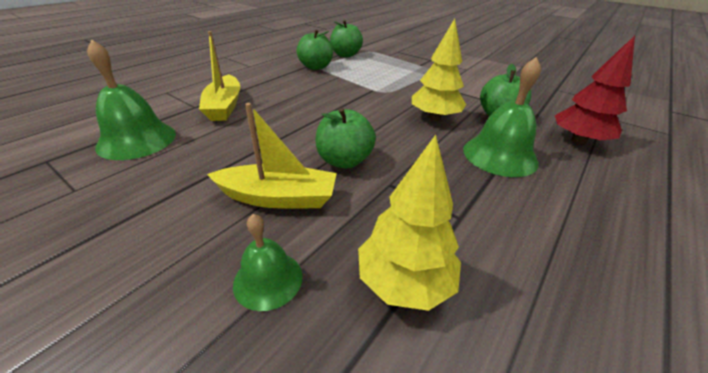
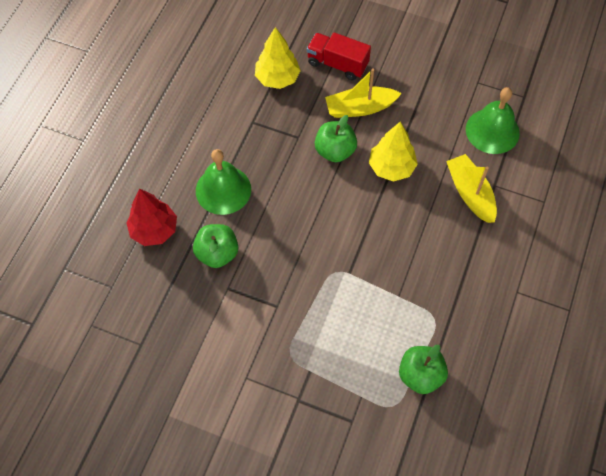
camera: 165 degrees right, 25 degrees up
(268, 279) = (337, 64): green bell -> red truck
(316, 67) = (438, 315): green apple -> none
(434, 117) = (277, 232): yellow tree -> yellow tree (391, 167)

